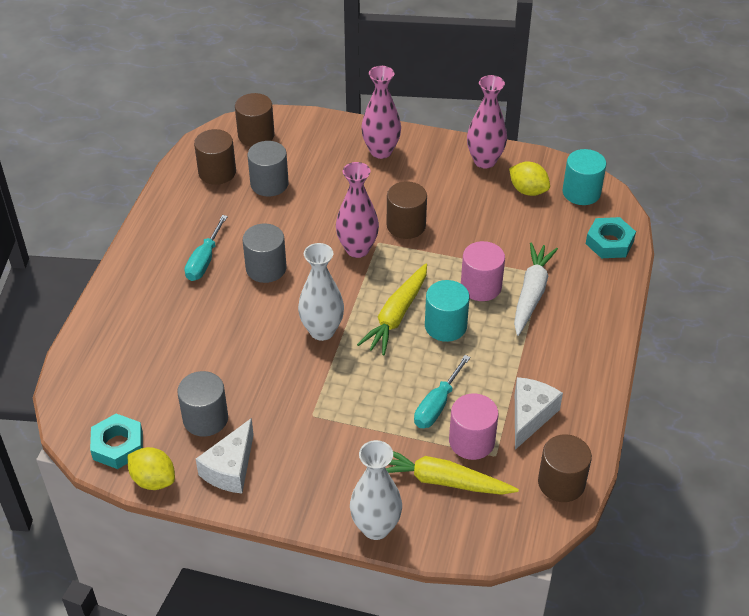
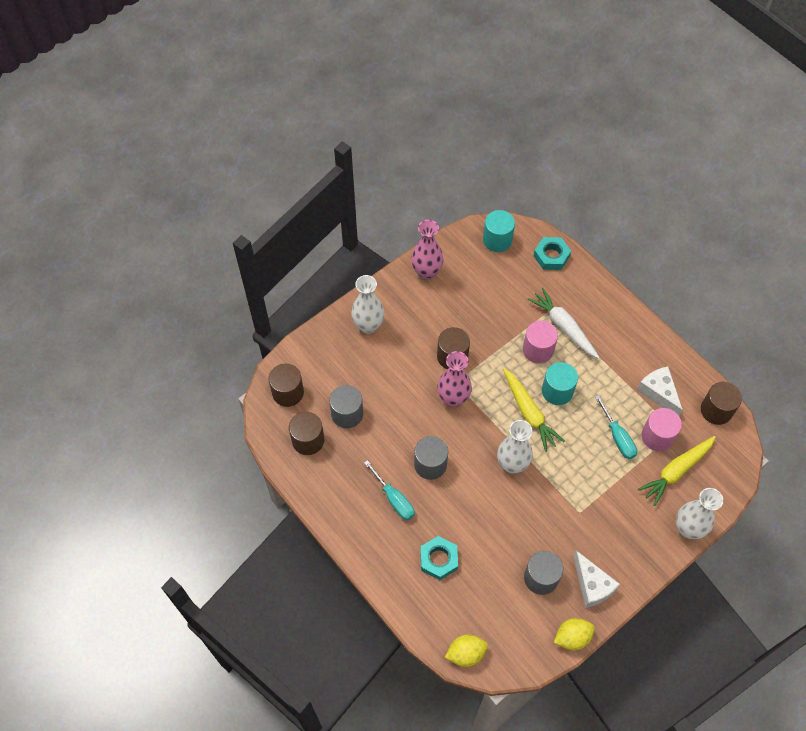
camera: 55 degrees left, 15 degrees up
(118, 446) = (529, 645): turquoise nut -> turquoise nut (439, 559)
(381, 151) = (368, 326): pink vase -> white vase
(528, 190) = (473, 267): yellow lemon -> yellow lemon (466, 653)

